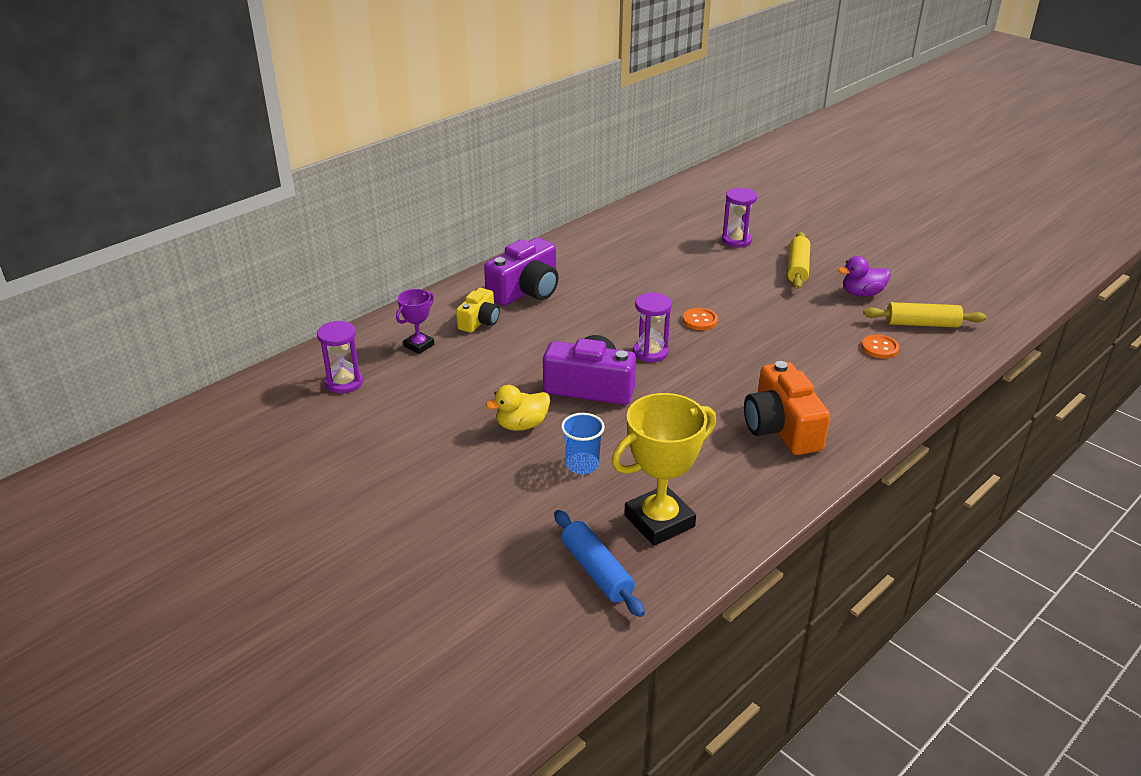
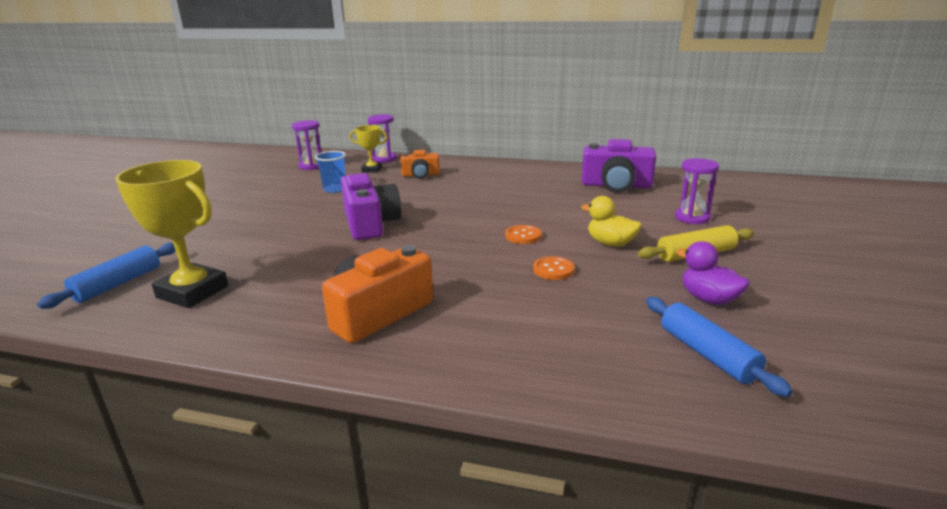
camera: 60 degrees right, 10 degrees down
(419, 345) = (372, 170): purple trophy -> yellow trophy
(479, 321) = (420, 175): yellow camera -> orange camera
(521, 425) = (300, 216): yellow duck -> yellow duck (610, 243)
(526, 291) = (479, 176): purple camera -> purple camera (616, 185)
(582, 465) = (259, 246): blue cup -> blue cup (335, 189)
(650, 352) = (445, 230): purple hourglass -> purple hourglass (384, 159)
(879, 348) = (604, 336): orange button -> orange button (553, 270)
(922, 324) = (707, 354): yellow rolling pin -> blue rolling pin

